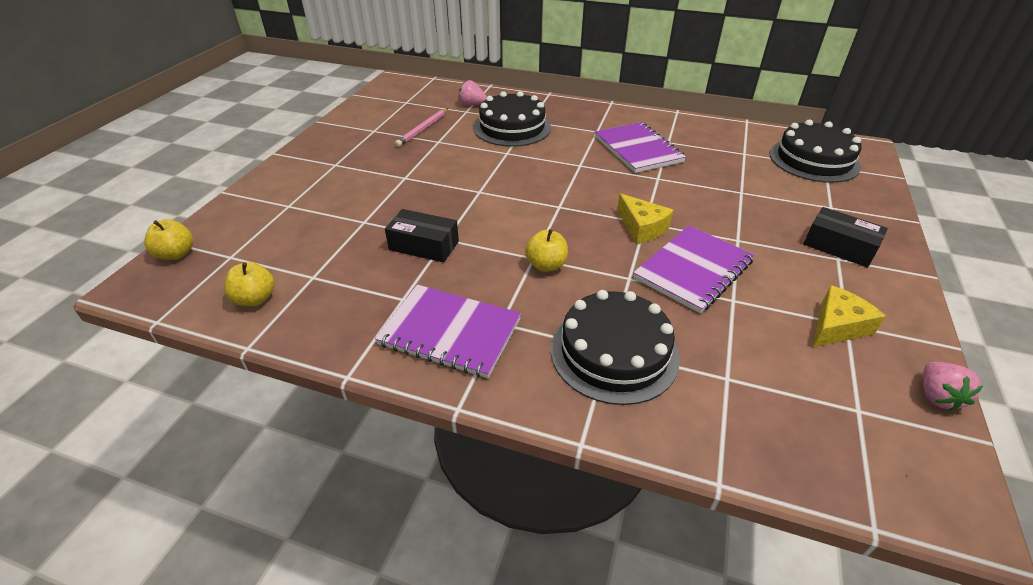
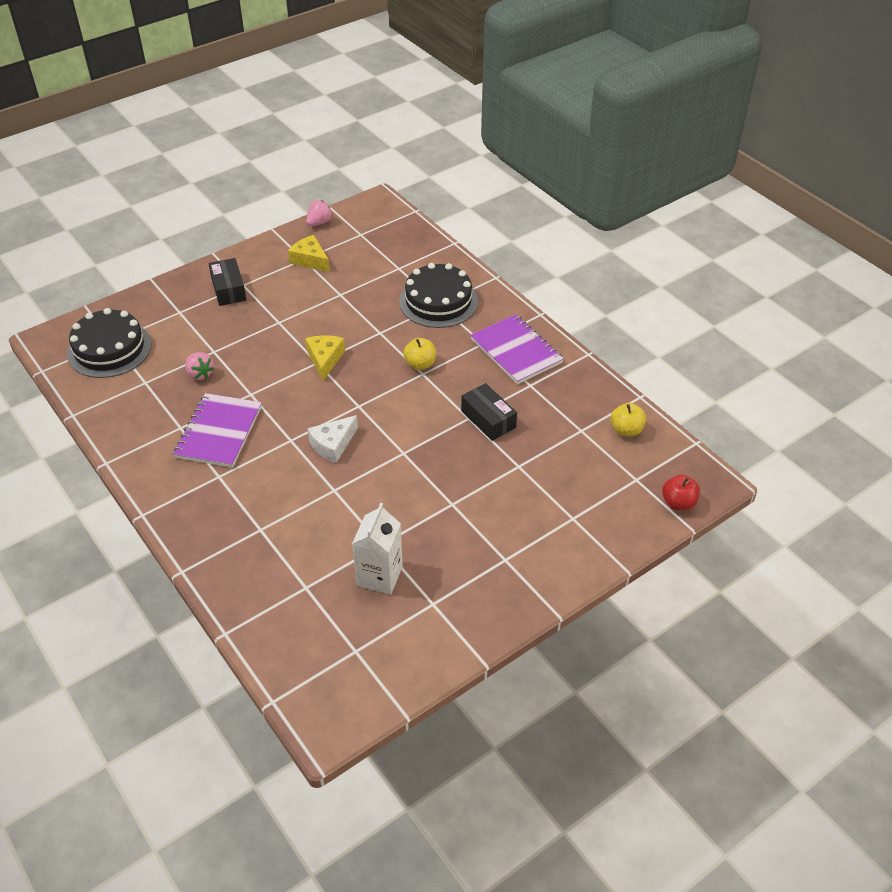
camera: 145 degrees left, 5 degrees up
(176, 254) = (678, 503): yellow apple -> red apple
(423, 129) = (379, 576): pink pencil -> white carton
(472, 105) = (287, 598): pink strawberry -> pink strawberry (200, 374)
(512, 127) = (289, 527): black cake -> none
(543, 174) = (333, 444): none -> white cheese
(693, 270) = (336, 318): purple notebook -> none
(837, 326) = (310, 260): yellow cheese -> yellow cheese turned 45 degrees clockwise

